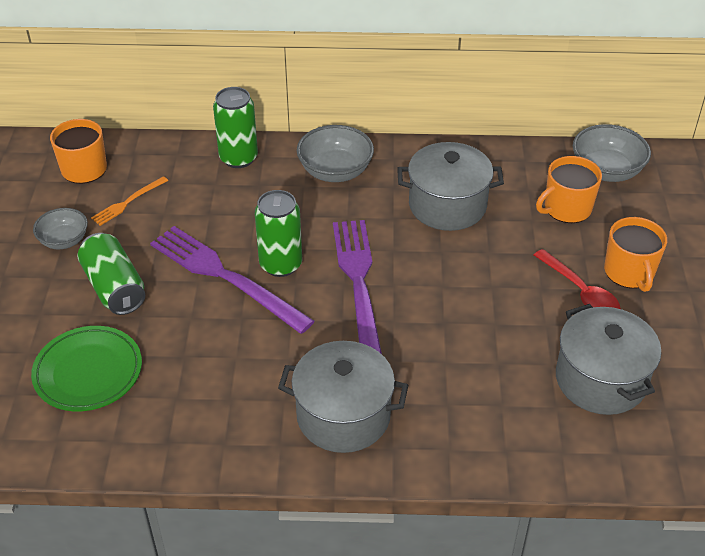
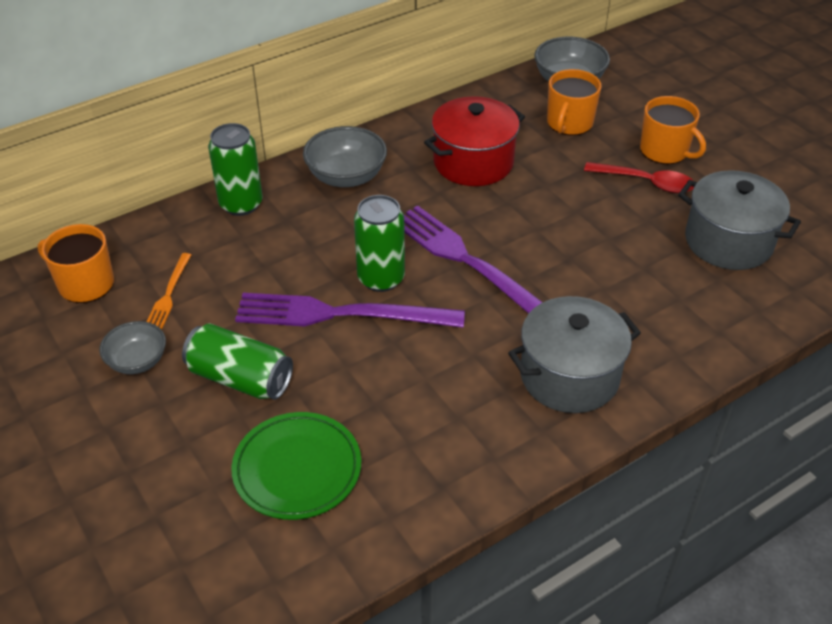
camera: 35 degrees left, 0 degrees up
(447, 205) = (473, 162): grey pot -> red pot

